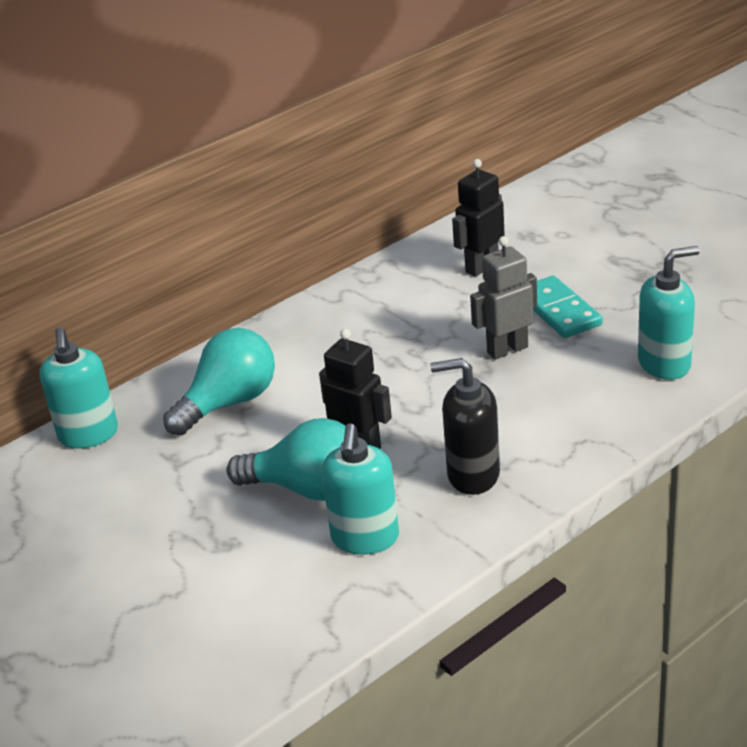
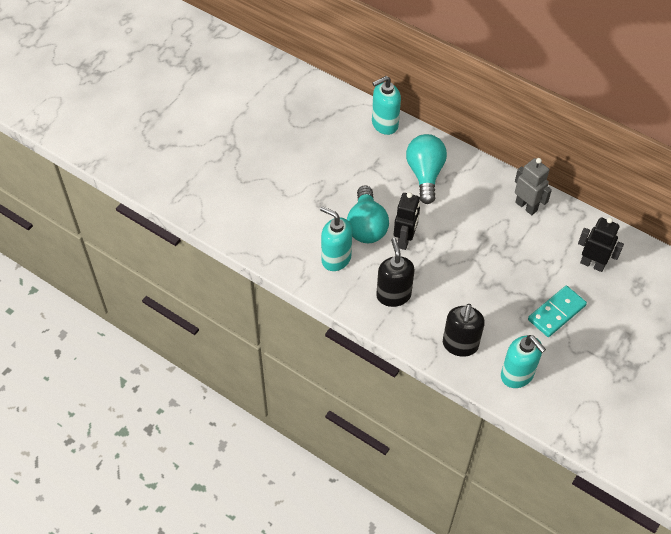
camera: 70 degrees right, 20 degrees up
(229, 403) = (425, 174): turquoise light bulb -> turquoise light bulb turned 120 degrees counterclockwise
(365, 538) = (336, 258): turquoise soap dispenser -> turquoise soap dispenser turned 45 degrees clockwise
(507, 349) = (508, 292): grey robot -> grey robot (526, 206)
(595, 413) = (460, 345): none -> black soap dispenser

